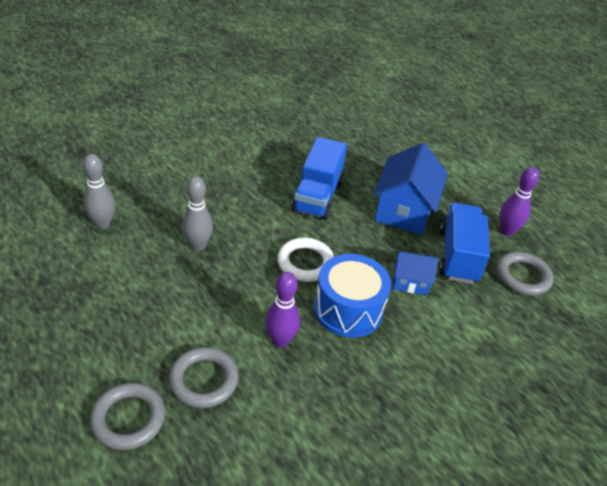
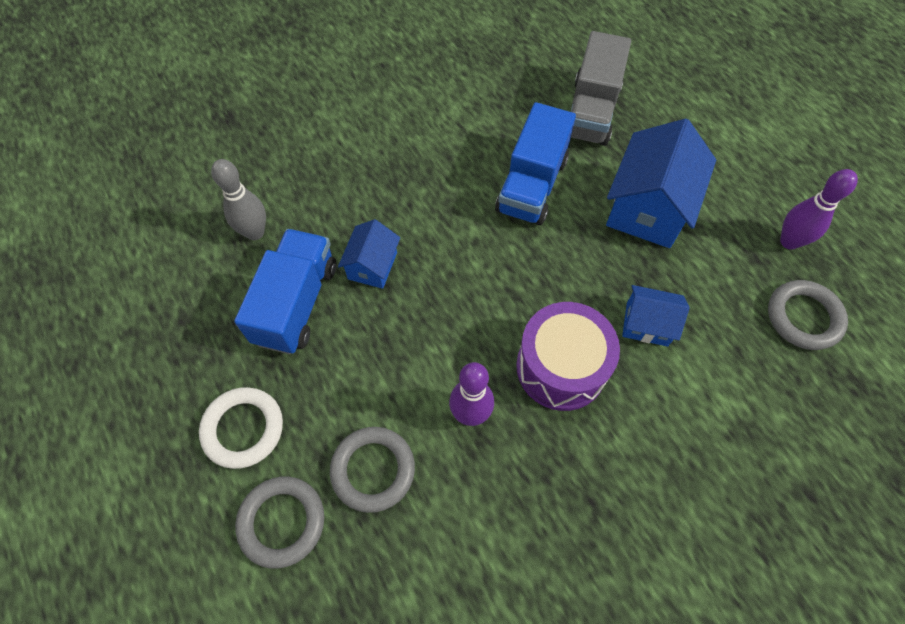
camera: 10 degrees right, 20 degrees up
(198, 245) = (372, 266): grey bowling pin -> blue house
(305, 263) = (509, 293): white ring -> white ring (243, 429)
(348, 309) = (561, 367): blue drum -> purple drum
(357, 153) = (591, 111): none -> grey truck
(458, 256) = (716, 283): blue truck -> blue truck (296, 303)

